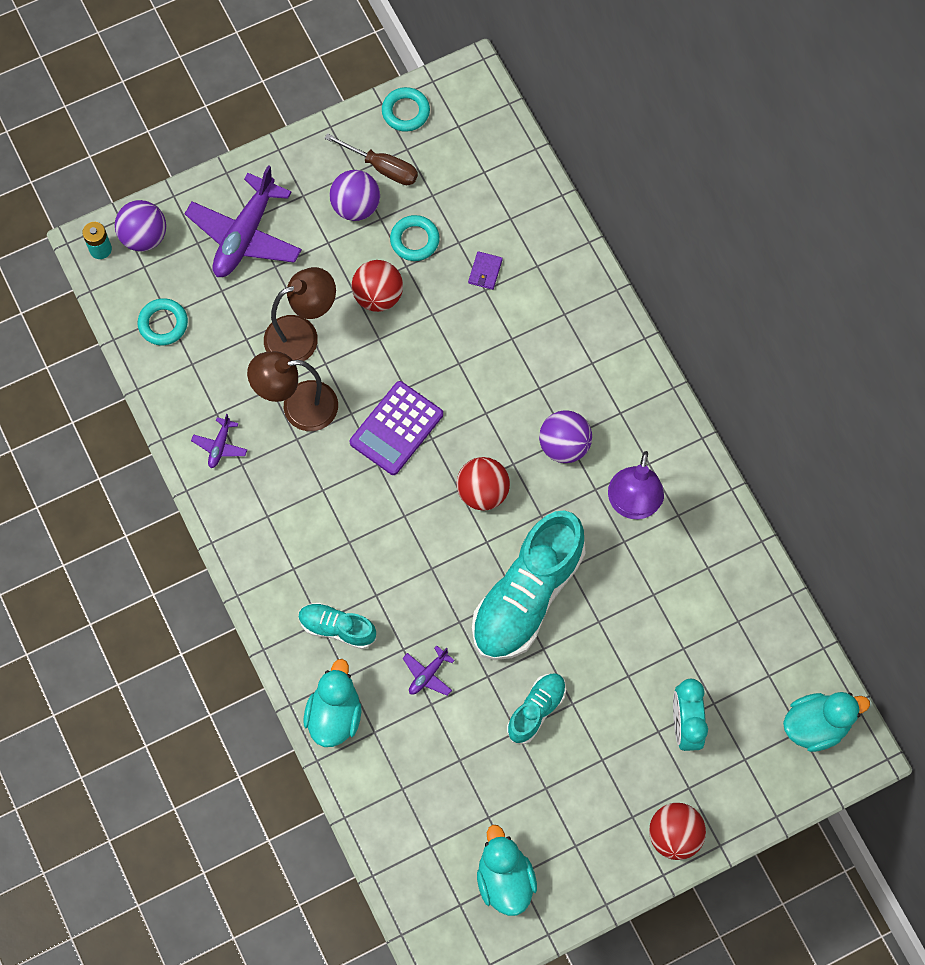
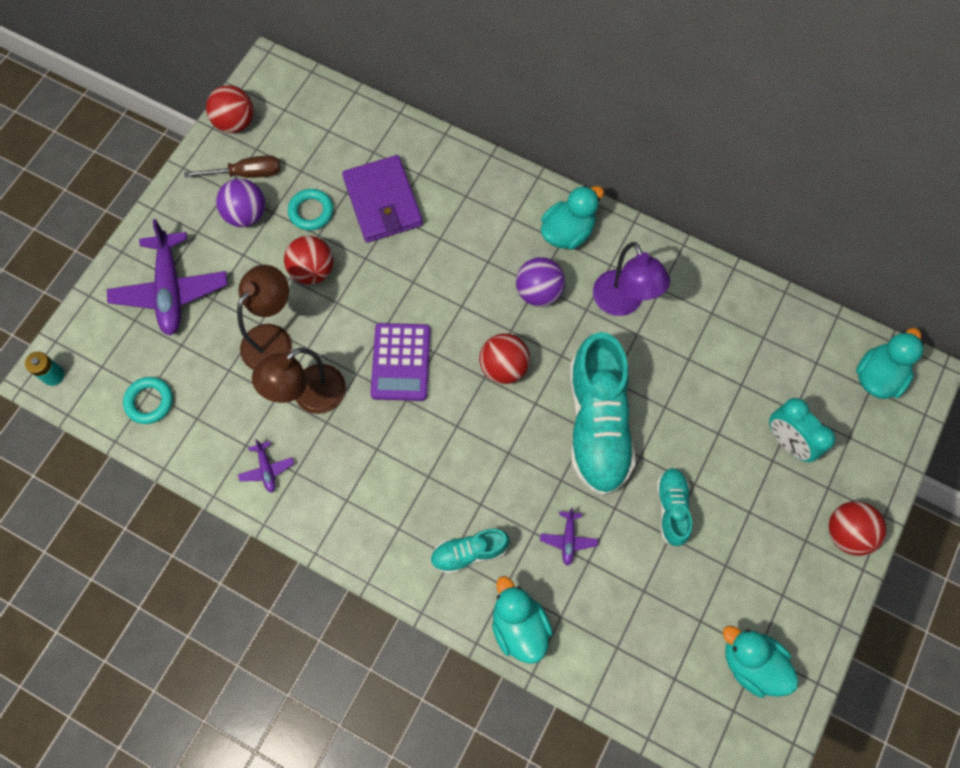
camera: 35 degrees left, 0 degrees up
(144, 237) = (85, 342): purple ball -> none
(405, 112) = (235, 122): turquoise ring -> red ball
(485, 271) = (383, 202): purple wallet -> purple wallet, size x2.49
(632, 408) = (567, 232): none -> turquoise duck

